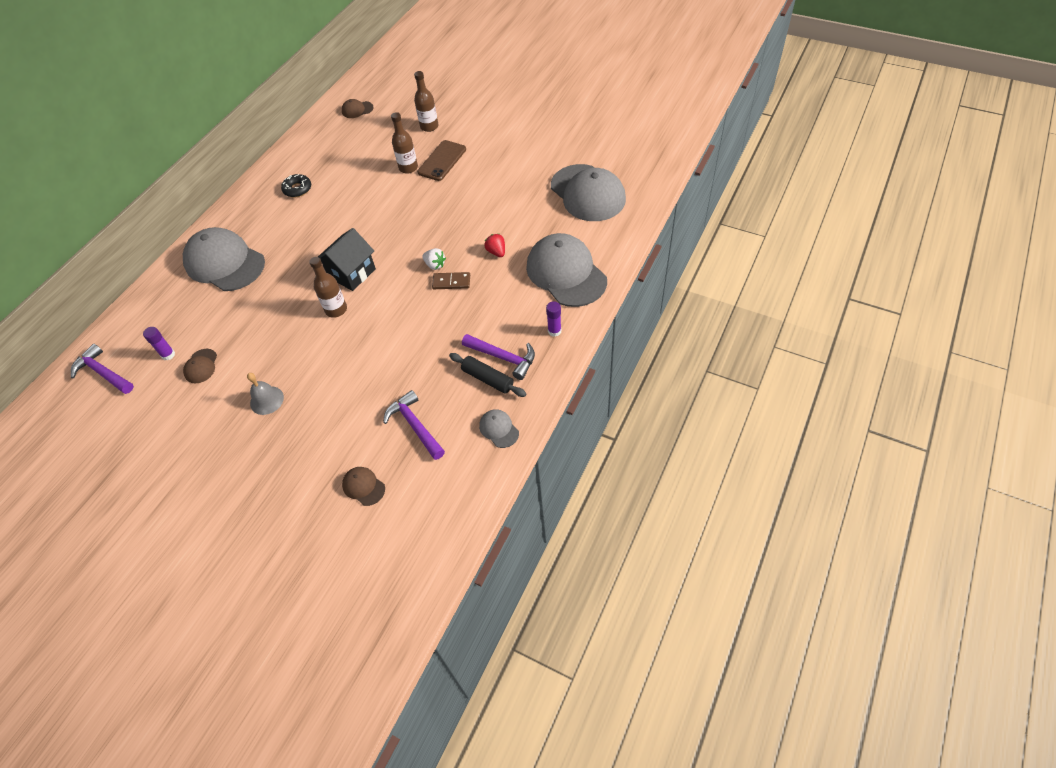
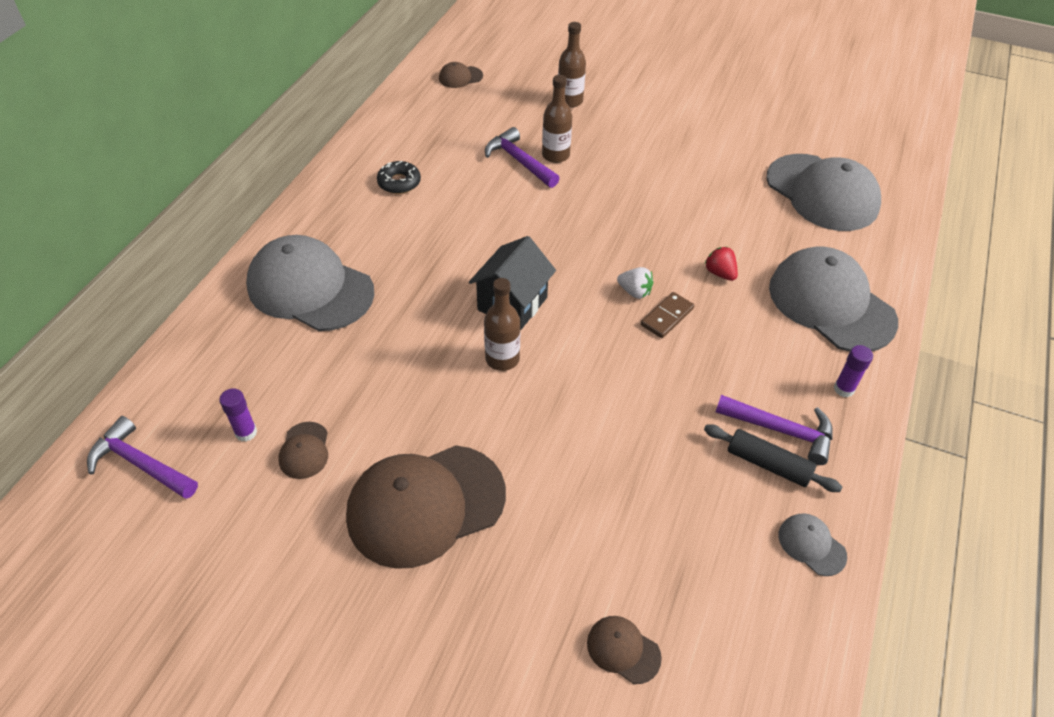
camera: 10 degrees left, 5 degrees down
(266, 400) = (425, 505): grey bell -> brown cap
(415, 425) = (678, 542): purple hammer -> purple hammer (519, 161)
(442, 161) = (601, 146): brown phone -> none
(451, 282) = (667, 317): brown domino -> brown domino turned 45 degrees counterclockwise

